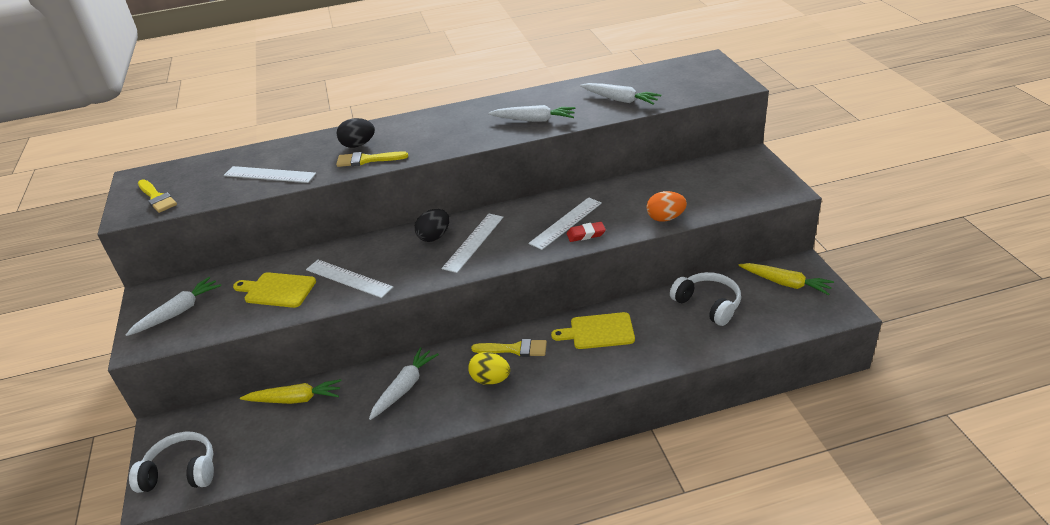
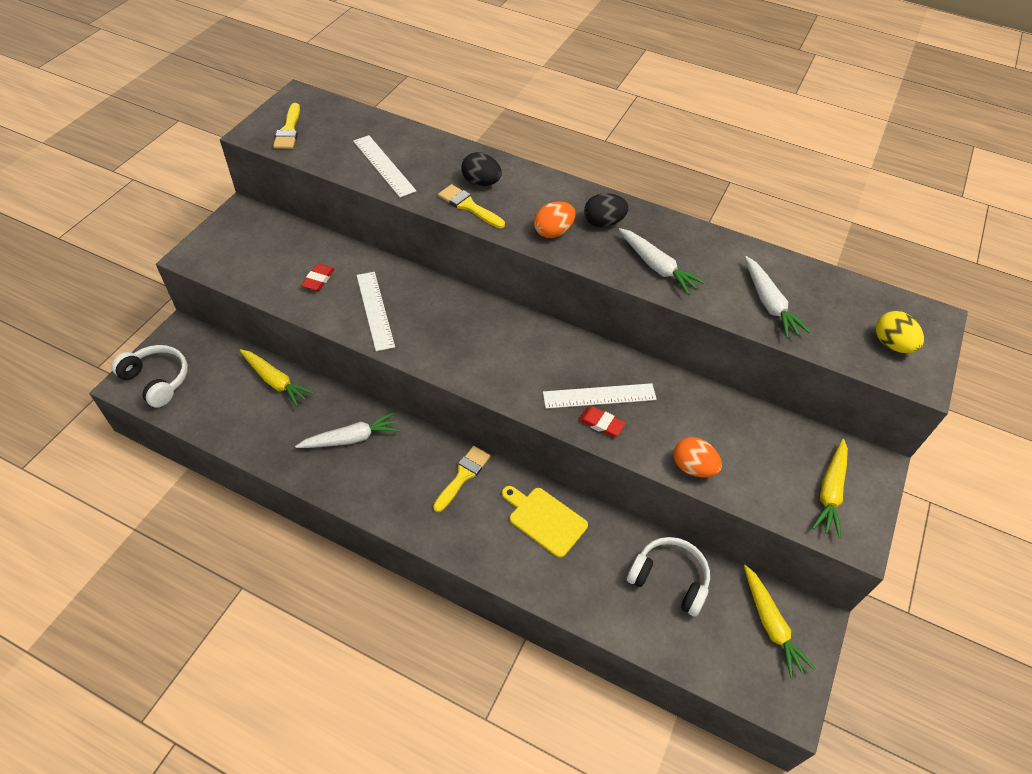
camera: 35 degrees right, 15 degrees up
(178, 312) = (241, 246): white carrot -> none
(277, 290) = (318, 279): yellow cutting board -> red eraser
(434, 236) = (480, 320): black egg -> black egg (603, 223)
(445, 140) = (553, 232): none -> orange egg
(473, 242) = (502, 352): white ruler -> none
(490, 379) = (415, 488): yellow egg -> yellow egg (891, 344)
(514, 349) = (463, 476): yellow brush -> yellow brush turned 105 degrees counterclockwise
(708, 304) = (669, 579): white headphones -> white headphones turned 60 degrees counterclockwise
(747, 181) = (830, 492): none -> yellow carrot

